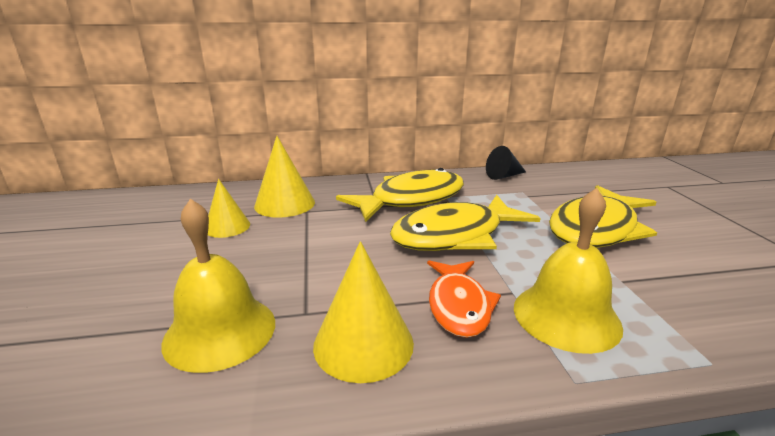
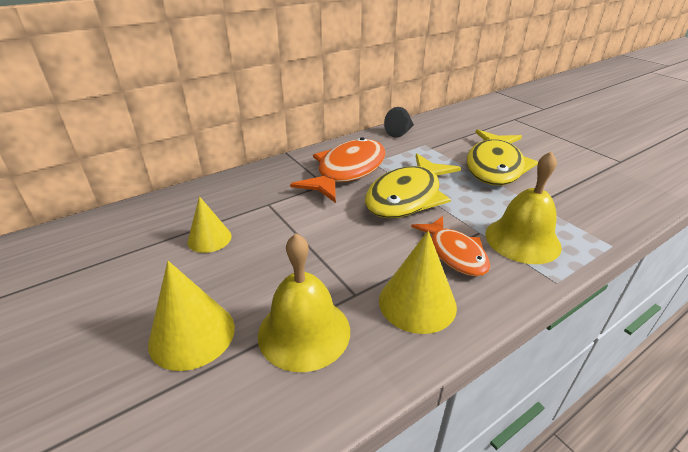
camera: 25 degrees left, 10 degrees up
(284, 204) = (241, 201): yellow cone -> yellow cone (192, 334)
(411, 200) = (347, 171): yellow fish -> orange fish

